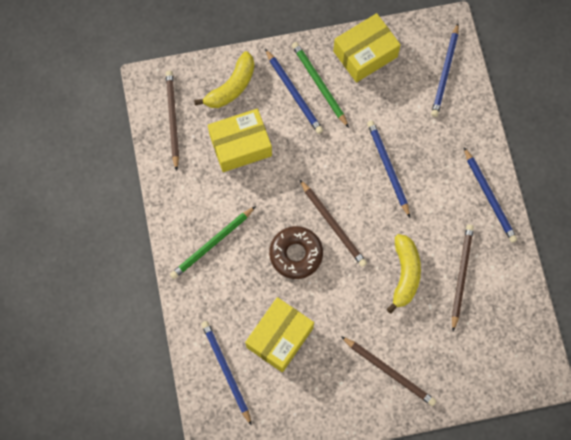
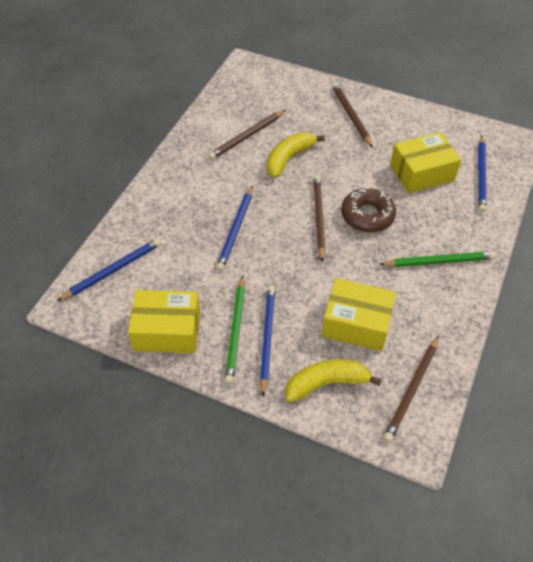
camera: 145 degrees left, 20 degrees down
(489, 197) = (175, 168): blue pencil -> none

